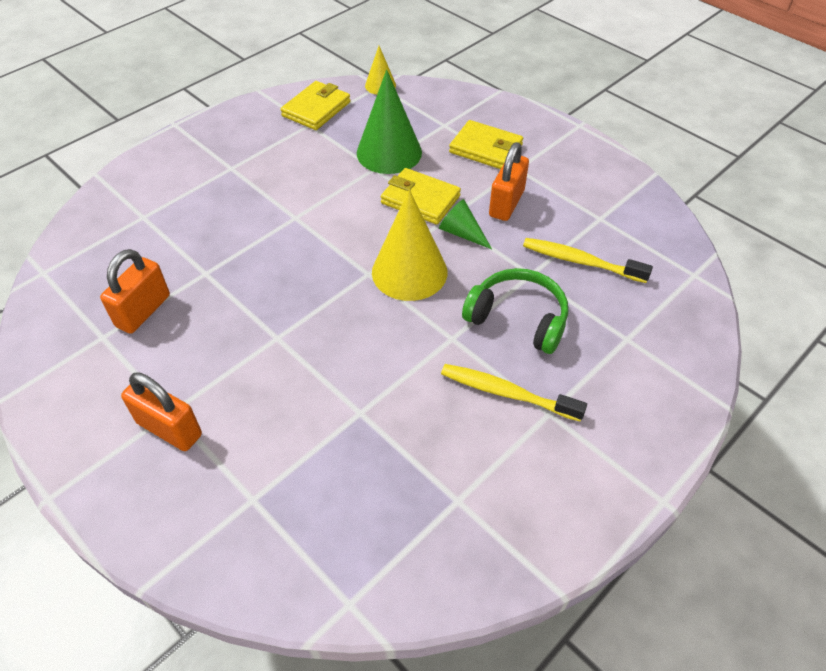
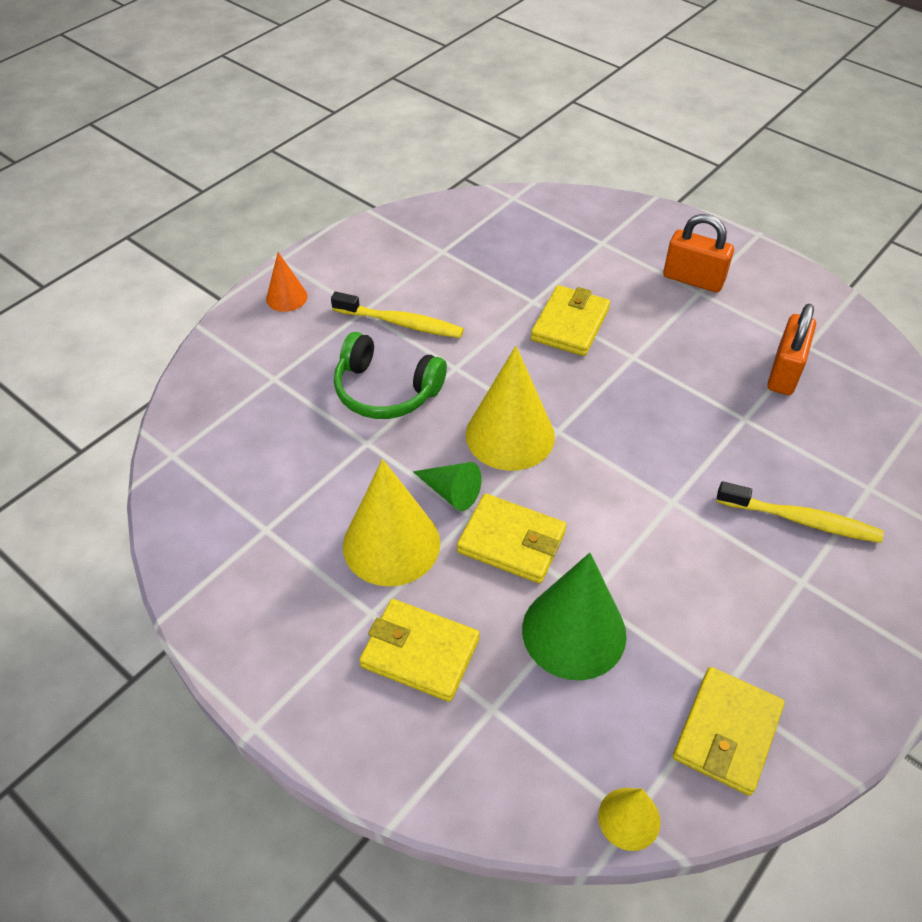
camera: 175 degrees right, 0 degrees up
(327, 378) = (570, 324): none -> yellow wallet
(506, 203) = (391, 544): orange padlock -> yellow cone
(580, 261) = (305, 462): yellow toothbrush -> yellow toothbrush (801, 520)
(640, 438) = (286, 297): none -> orange cone

